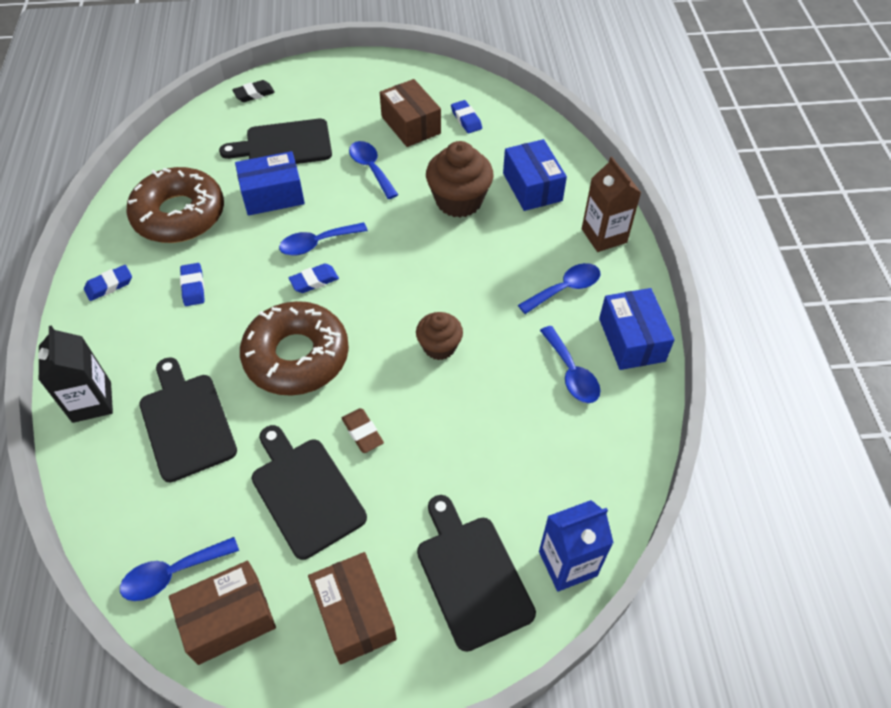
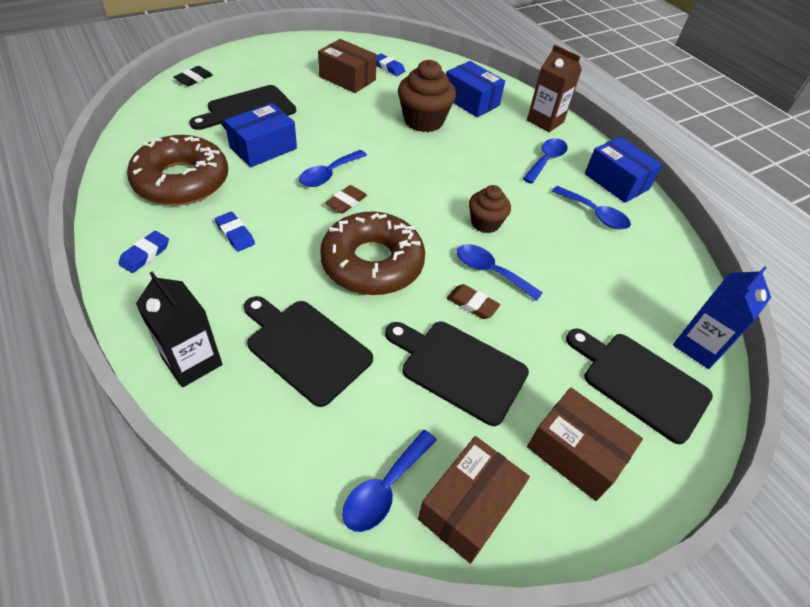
camera: 30 degrees left, 5 degrees down
(314, 281) = (346, 202): blue eraser -> brown eraser
(371, 168) = (336, 113): blue spoon -> blue spoon (490, 271)

